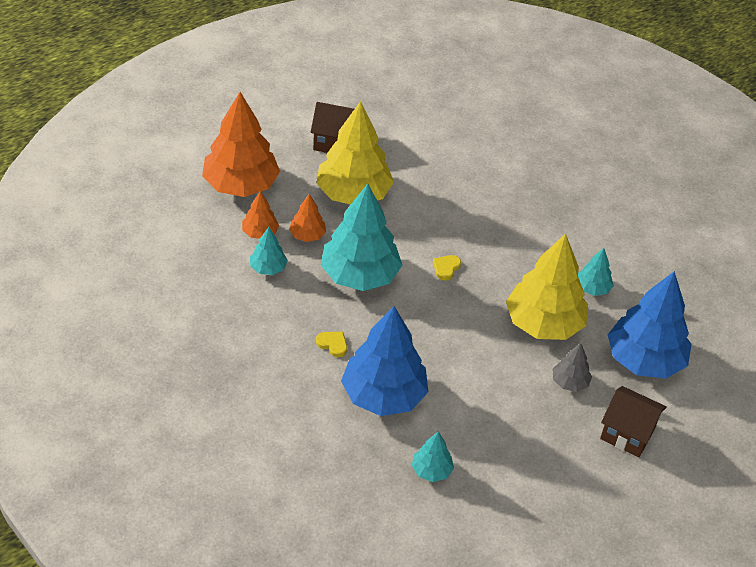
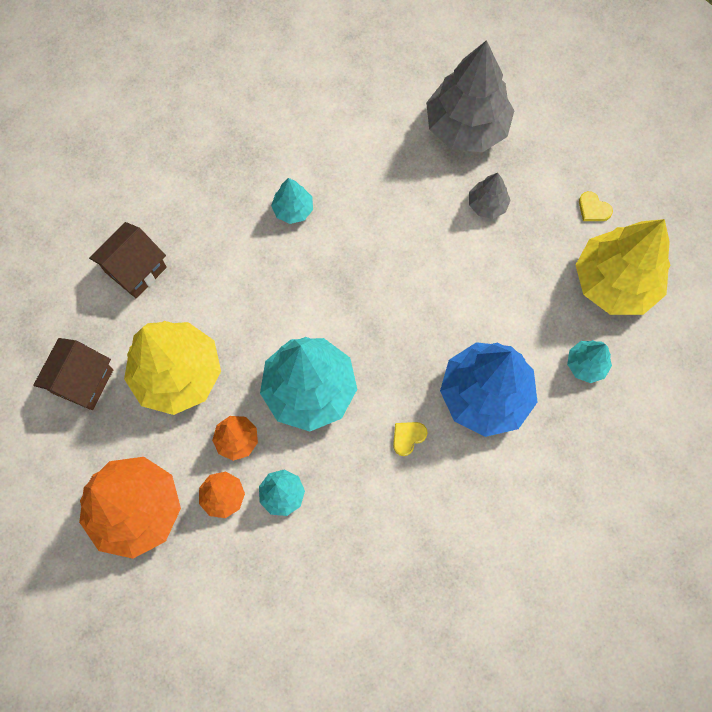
camera: 75 degrees left, 25 degrees up
(446, 268) = (313, 293): yellow heart -> yellow heart (593, 209)
(543, 324) = (407, 210): yellow tree -> yellow tree (615, 282)
(592, 288) = (364, 150): turquoise tree -> turquoise tree (293, 209)
(627, 433) = (555, 168): brown house -> brown house (135, 269)
(644, 360) = (466, 127): blue tree -> grey tree

